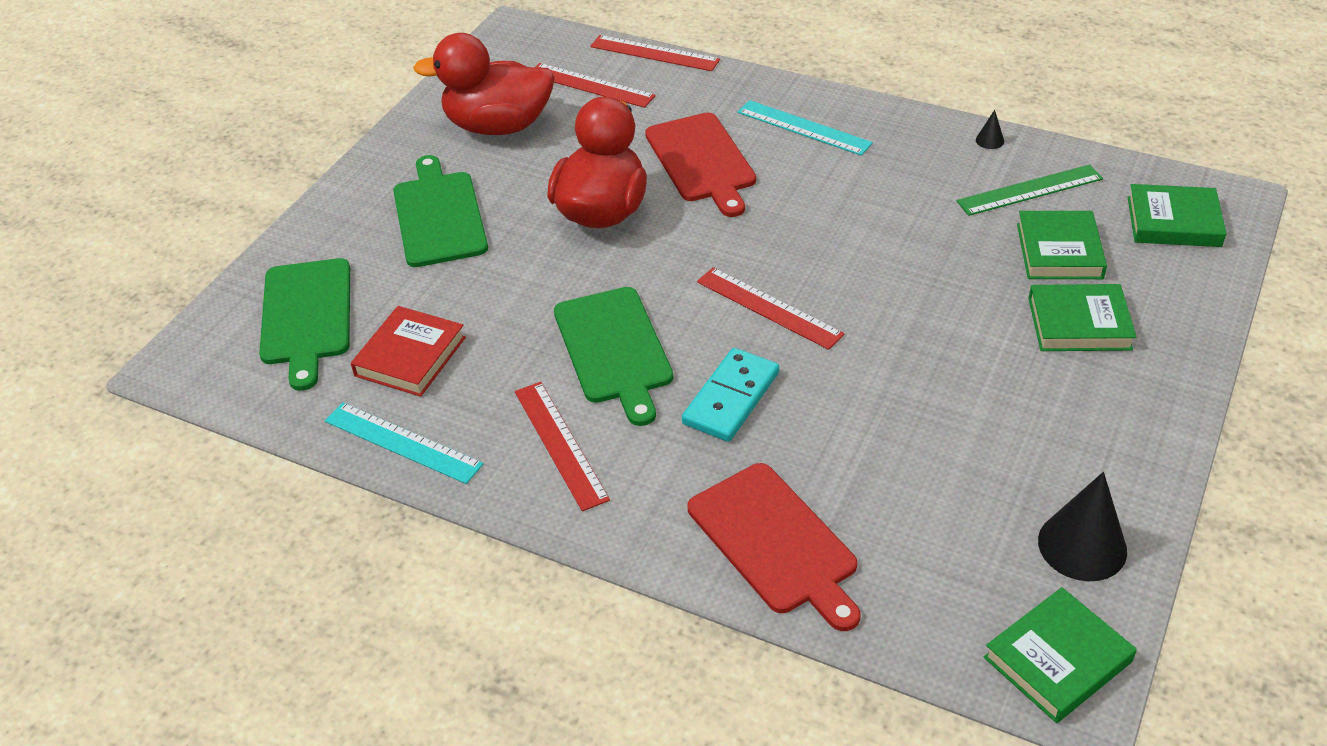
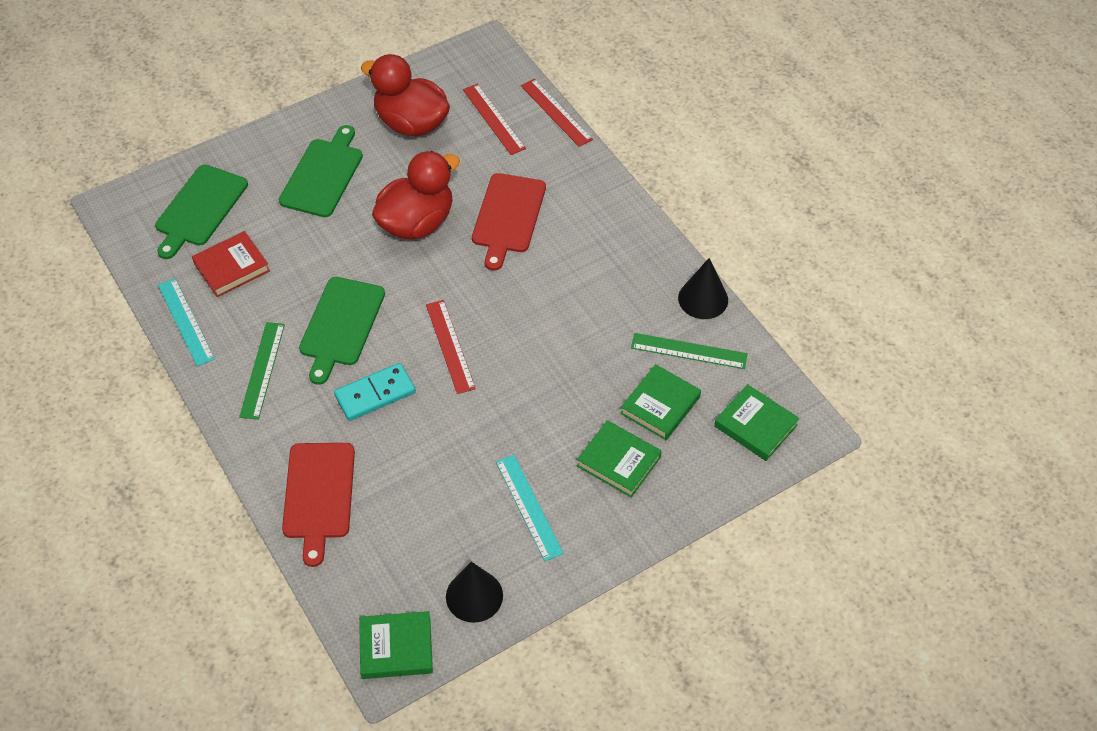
camera: 30 degrees right, 10 degrees up
(560, 444) = (262, 370): red ruler -> green ruler
(804, 128) = (594, 224): turquoise ruler -> turquoise ruler (528, 507)
(989, 140) = (703, 299): black cone -> black cone, size x2.29

